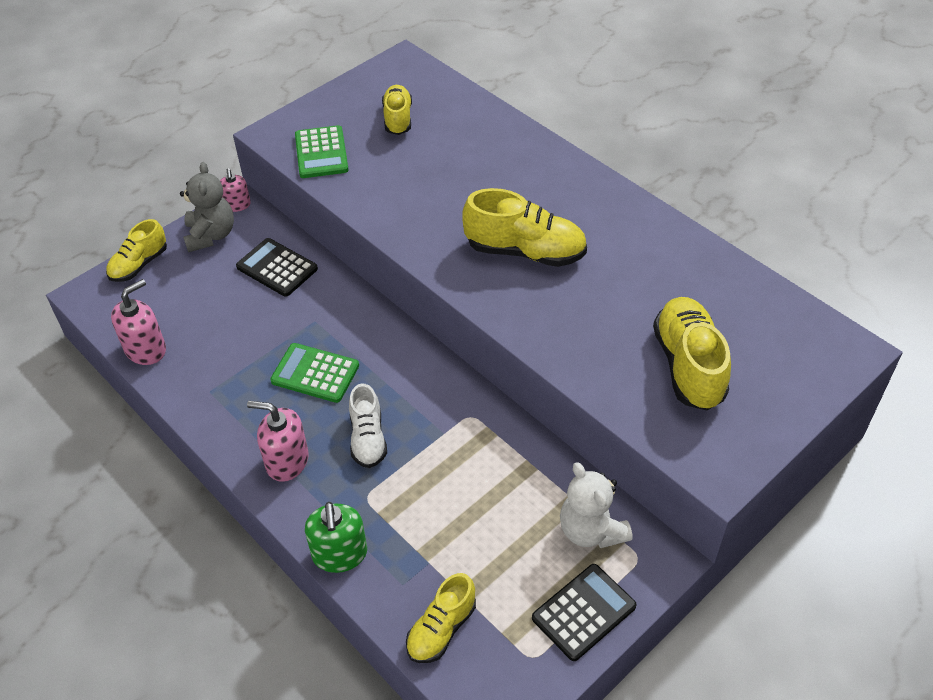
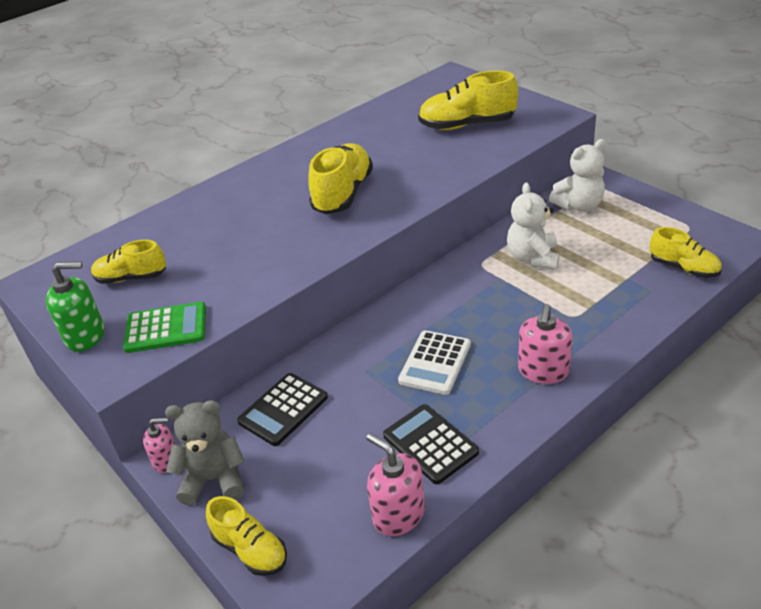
camera: 85 degrees left, 10 degrees down
(315, 373) = (435, 363): green calculator -> white calculator
(340, 554) = (634, 327): green soap dispenser -> green soap dispenser (86, 336)
(368, 438) = (510, 321): white shoe -> none
(478, 468) = (533, 258): none -> white teddy bear
(583, 612) = (646, 207): black calculator -> black calculator (430, 444)

